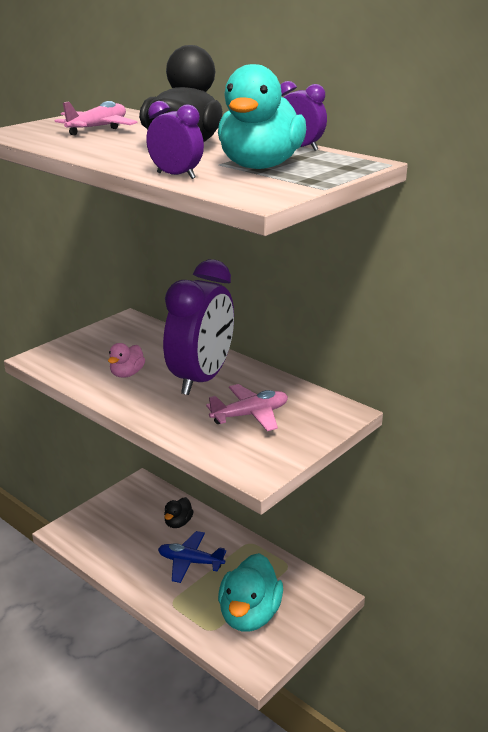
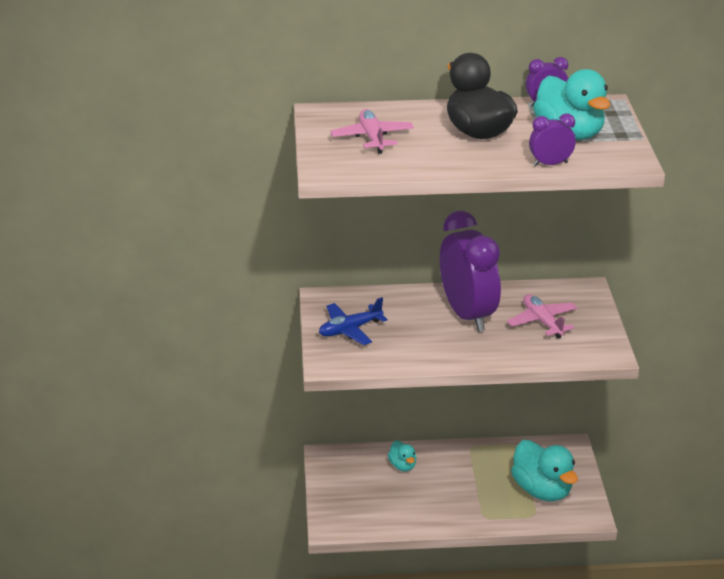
camera: 45 degrees left, 5 degrees up
(127, 374) = (414, 339): pink duck -> none
(178, 523) = (402, 466): black duck -> turquoise duck
(190, 562) = (454, 485): blue plane -> blue plane (350, 330)
(250, 415) = (542, 322): pink plane -> pink plane turned 45 degrees counterclockwise

